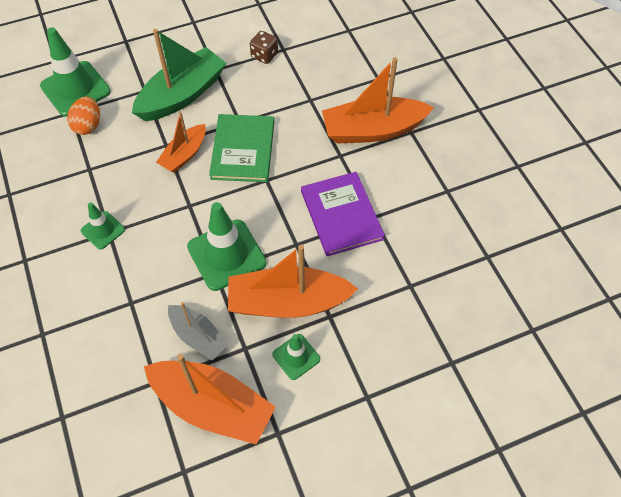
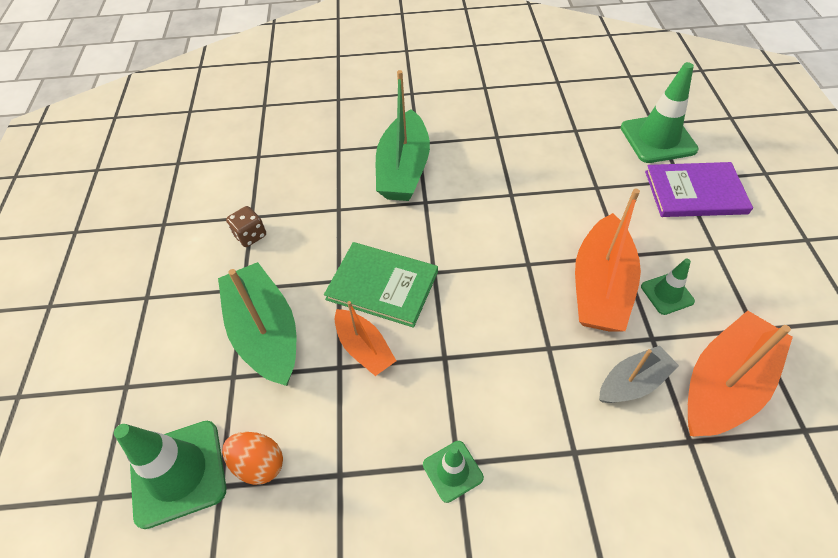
camera: 70 degrees left, 5 degrees down
(226, 255) = (527, 331): green traffic cone -> green traffic cone (658, 139)
(341, 215) = (502, 218): purple book -> purple book (695, 192)
(373, 130) = (403, 169): orange boat -> green boat

